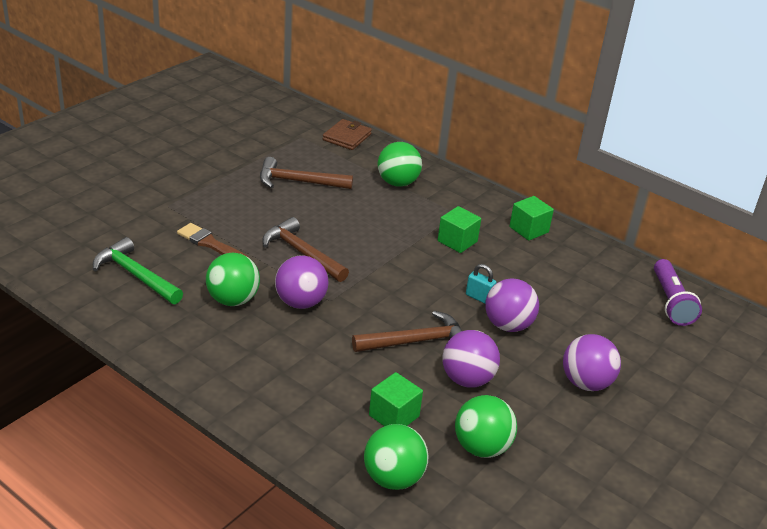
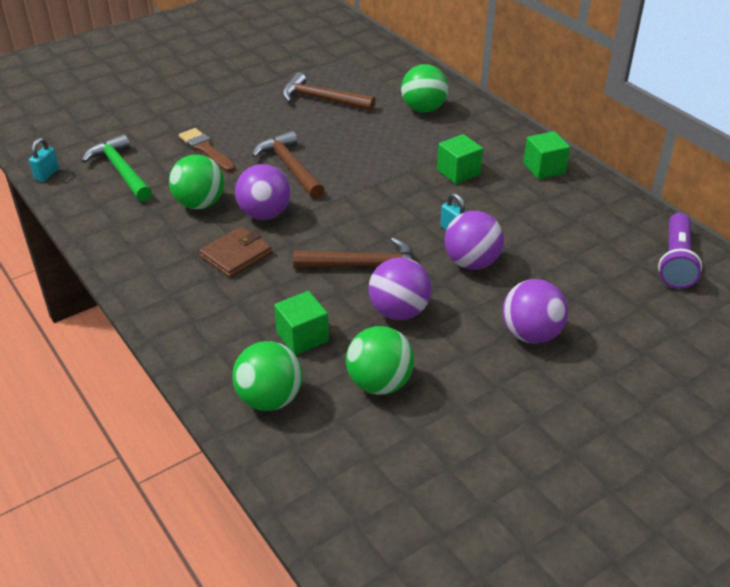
camera: 20 degrees right, 5 degrees up
(59, 287) = (47, 174): none -> turquoise padlock
(347, 137) = (393, 61): brown wallet -> brown wallet (236, 255)

